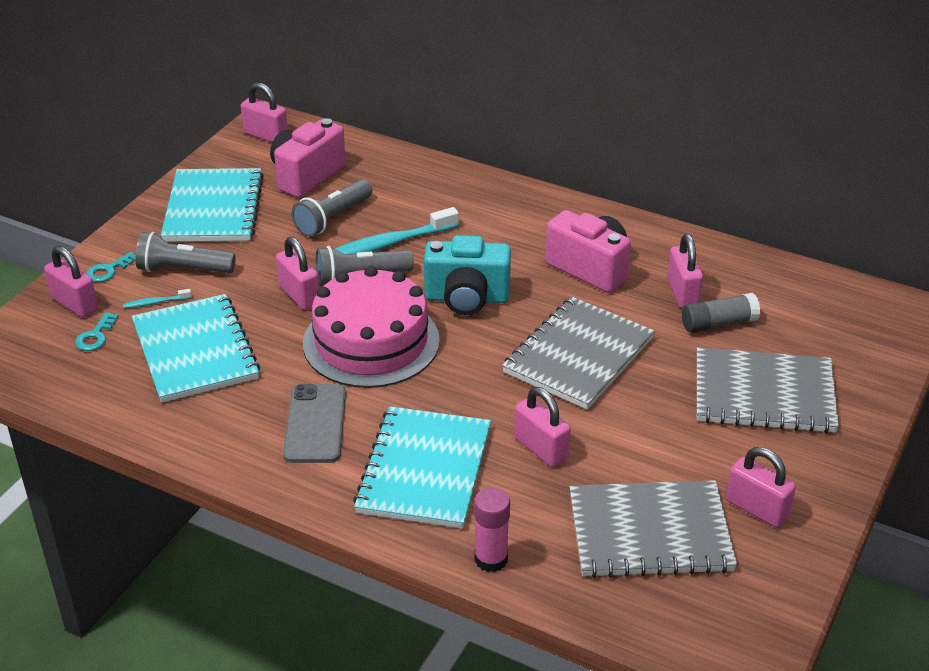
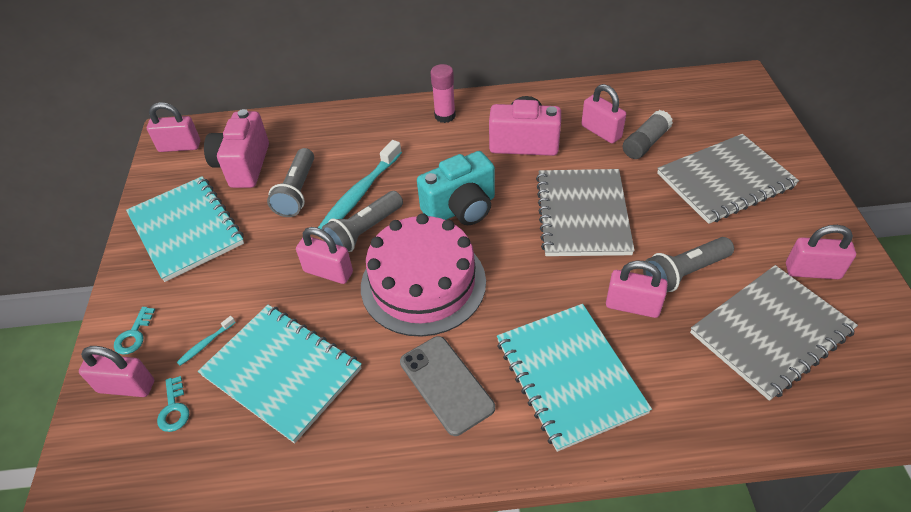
camera: 30 degrees left, 10 degrees up
(183, 269) = (205, 299): grey flashlight -> grey flashlight (684, 273)
(491, 559) = (694, 428): pink glue stick -> pink glue stick (445, 116)

